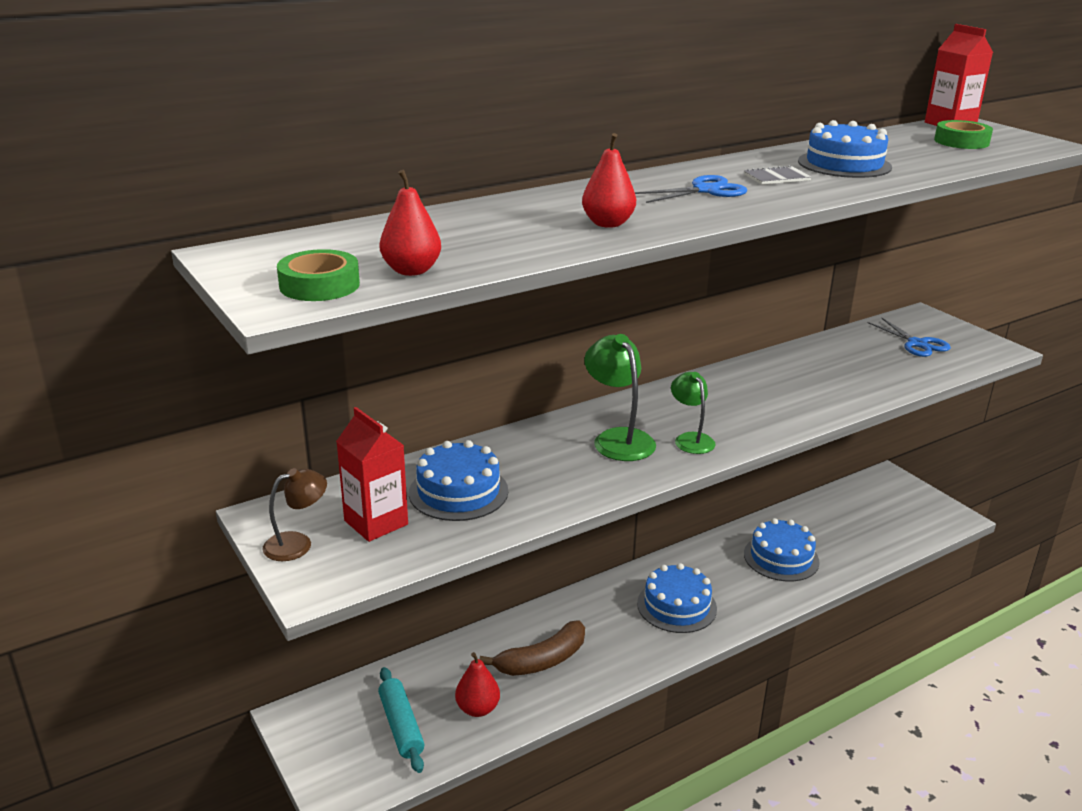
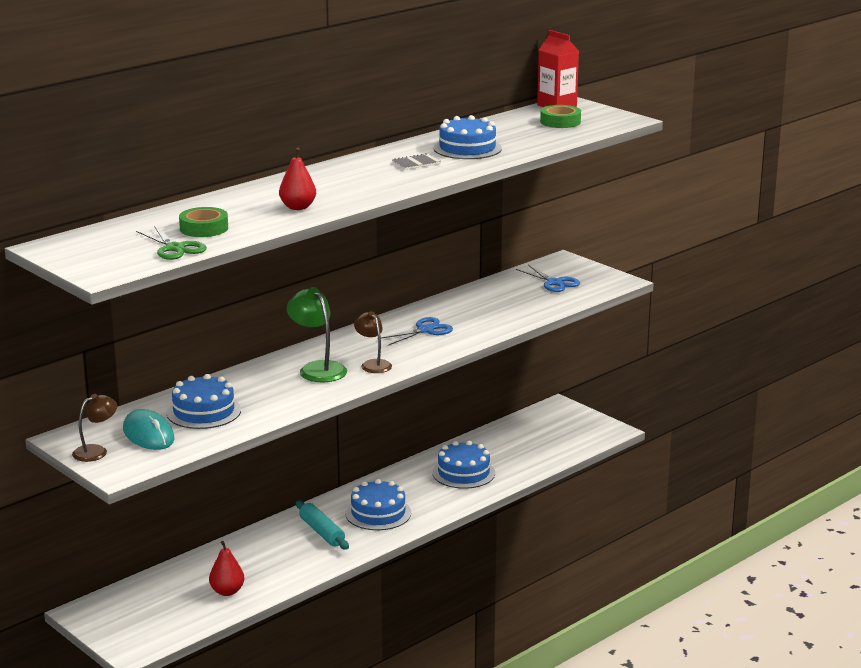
camera: 10 degrees left, 5 degrees down
(319, 285) = (120, 261): green tape -> green tape (204, 228)
(376, 522) = (148, 434): red carton -> turquoise mouse
(401, 726) = (169, 607): turquoise rolling pin -> turquoise rolling pin (322, 532)
(411, 271) = (175, 248): red pear -> green scissors
(542, 660) = (272, 558): brown banana -> none
(691, 439) = (373, 364): green lamp -> brown lamp
(705, 190) = (364, 177): blue scissors -> blue scissors (425, 330)

